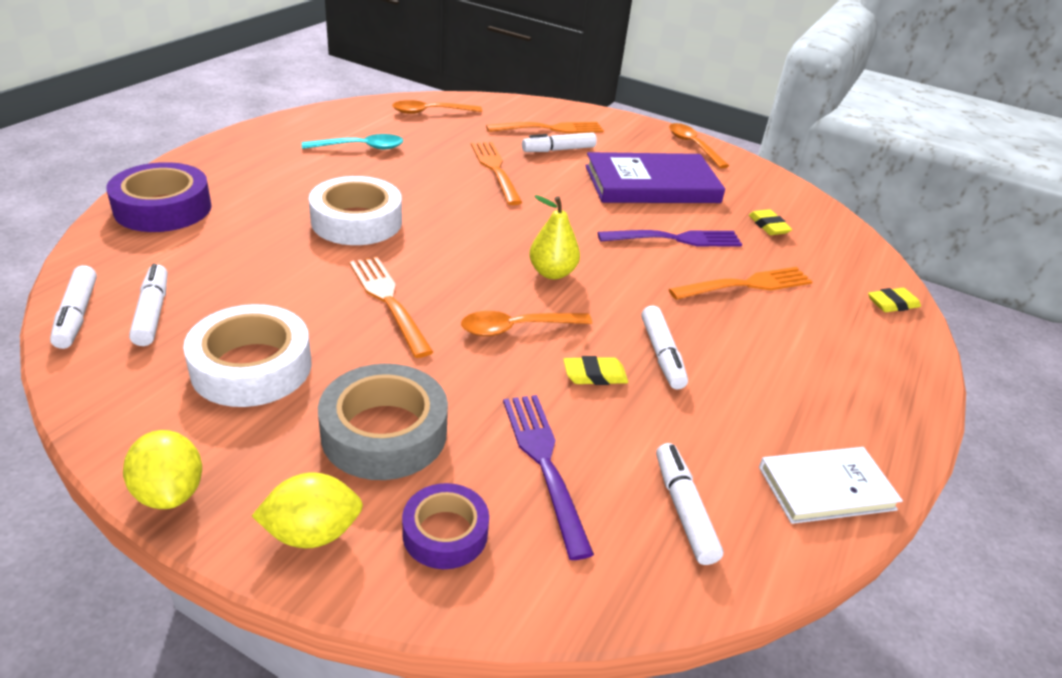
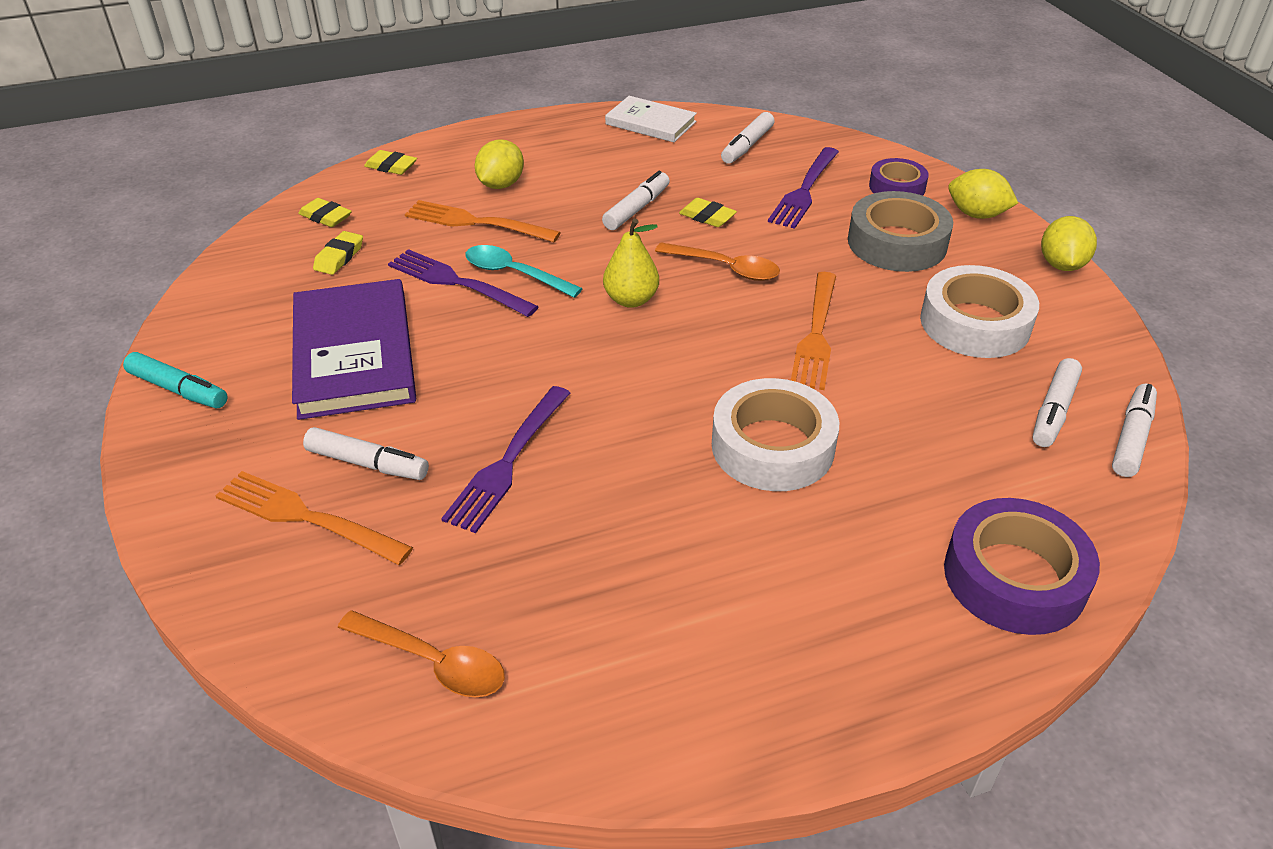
camera: 135 degrees left, 5 degrees up
(360, 147) = (650, 603): turquoise spoon -> turquoise spoon (514, 274)
(495, 170) = (508, 462): orange fork -> purple fork
(652, 184) = (354, 354): purple book -> purple book turned 45 degrees clockwise
(693, 146) = (178, 390): orange spoon -> turquoise marker
(795, 326) = (501, 185): none -> yellow lemon
(834, 246) = (325, 217): none -> yellow eraser

